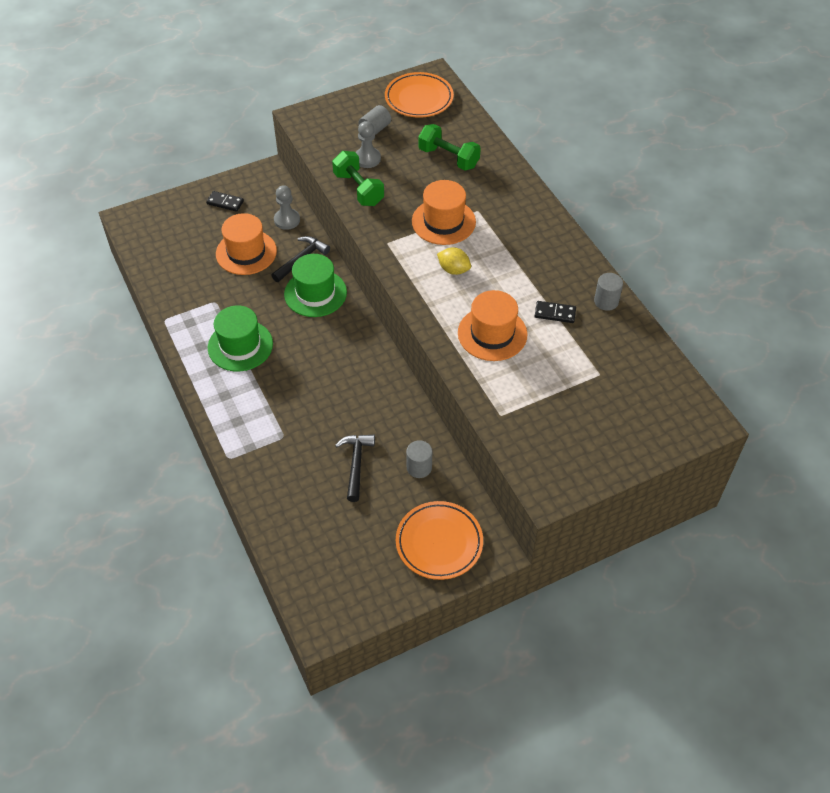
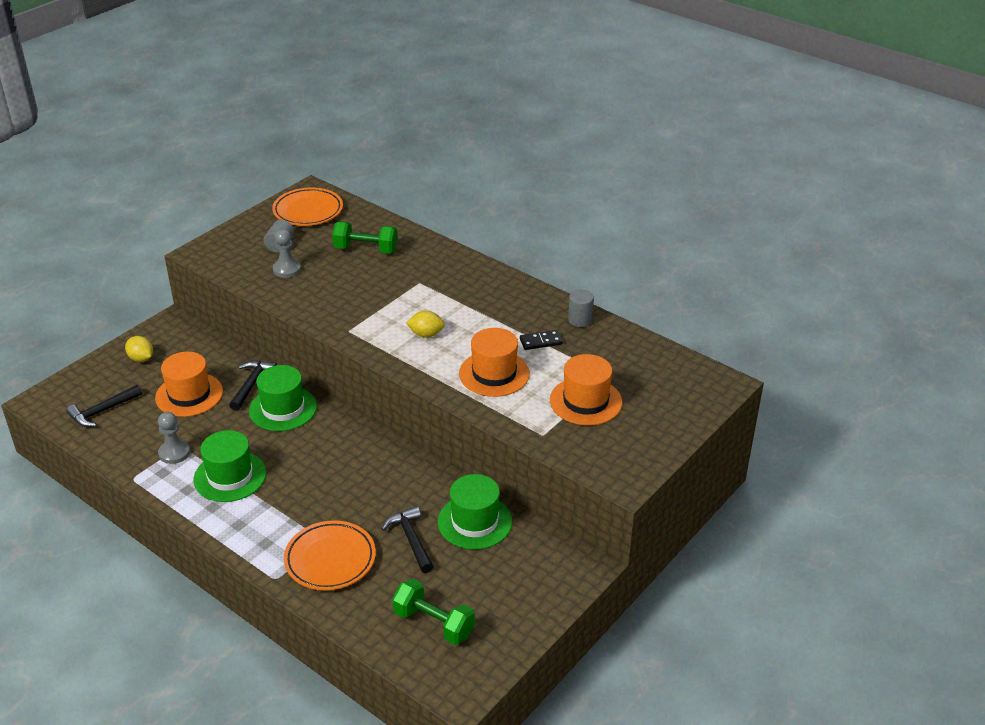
camera: 25 degrees left, 15 degrees down
(171, 245) = (103, 411): none -> black hammer
(225, 202) = (141, 358): black domino -> yellow lemon
(287, 220) = (216, 356): grey pawn -> grey pawn (174, 453)
(358, 189) = (293, 296): green dumbbell -> green dumbbell (434, 623)
(419, 467) = (474, 522): grey cylinder -> green hat
(439, 543) = (532, 578): orange plate -> orange plate (330, 559)
(443, 221) = (392, 300): orange hat -> orange hat (585, 401)

